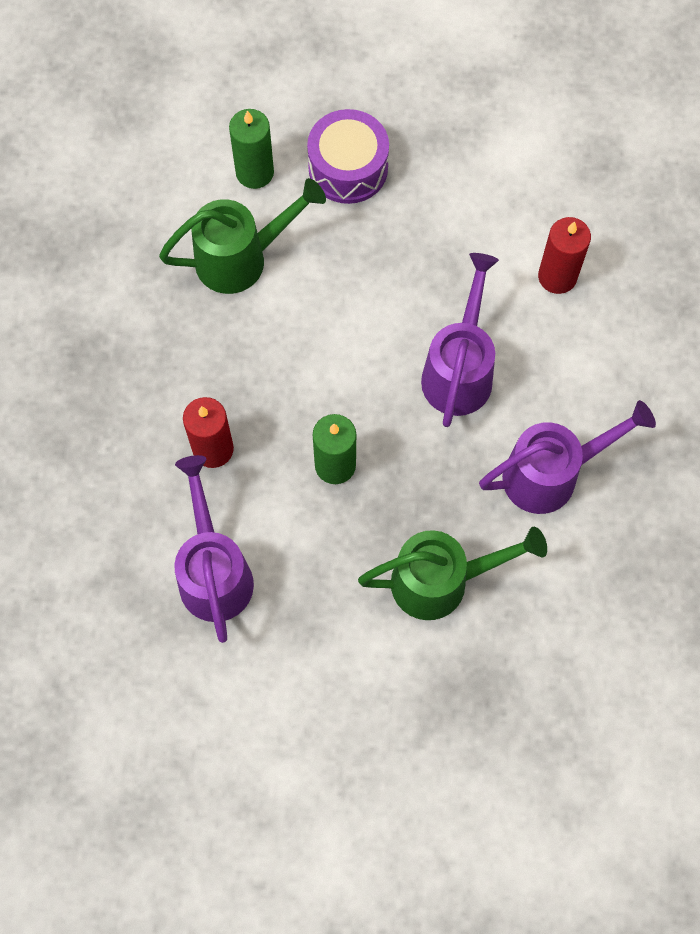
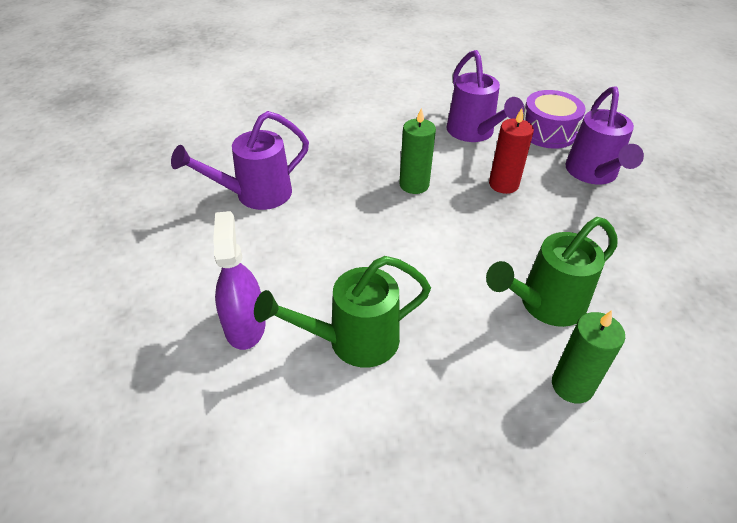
camera: 170 degrees right, 25 degrees down
(348, 168) = (476, 404): purple drum -> purple drum (547, 132)
(440, 581) = (329, 141): green watering can -> green watering can (353, 341)
(459, 371) = (331, 246): purple watering can -> purple watering can (593, 174)
(557, 276) = (245, 325): red candle -> purple spray bottle

